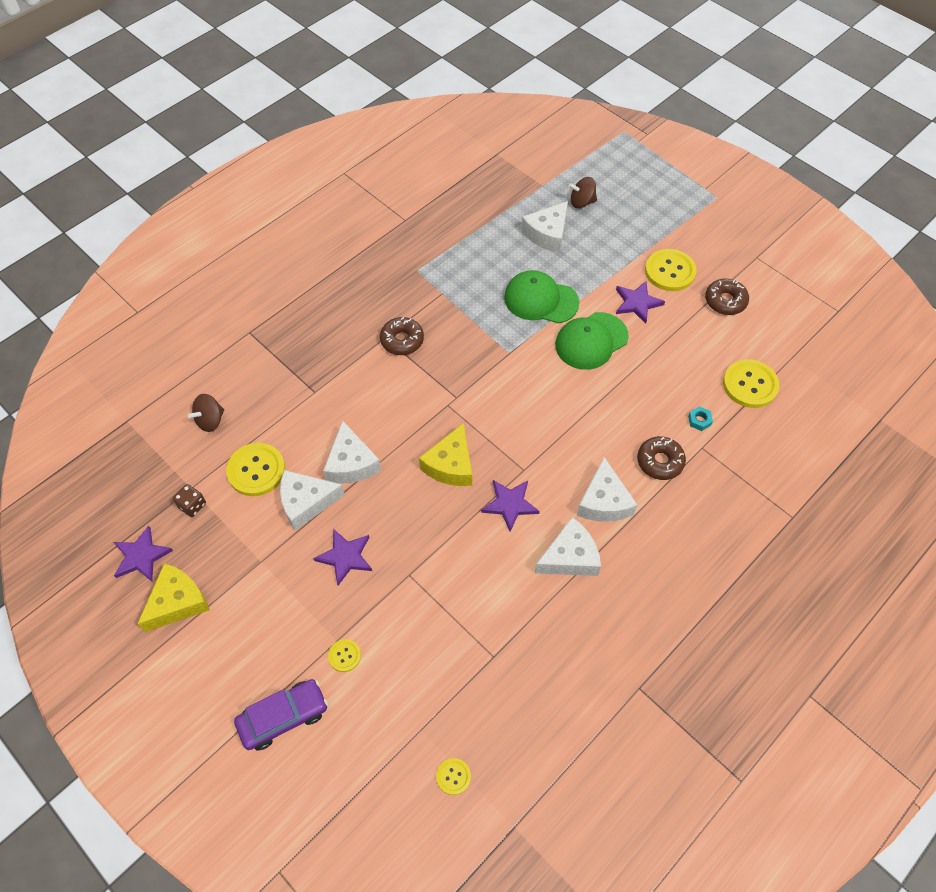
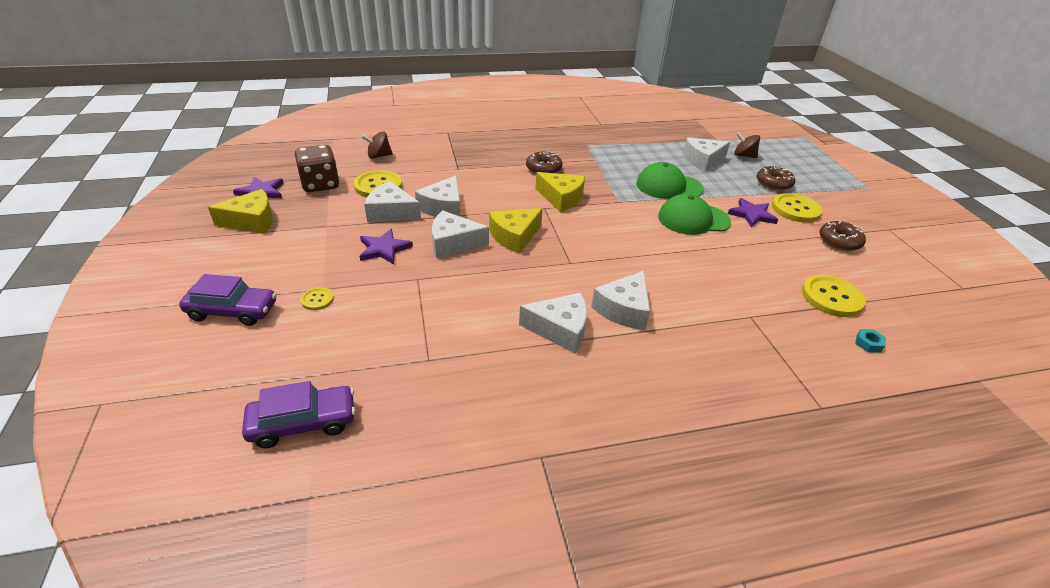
camera: 30 degrees right, 20 degrees down
(192, 505) = (320, 184): brown dice -> brown dice, size x1.95
(402, 509) = (453, 243): none -> white cheese
(453, 380) = (561, 198): none -> yellow cheese
(453, 776) = (303, 423): yellow button -> purple car
(510, 504) = (539, 276): purple star -> none
(541, 300) = (669, 186): green cap -> green cap turned 45 degrees counterclockwise
(660, 461) = (700, 308): brown donut -> brown donut (773, 183)
(699, 420) = (761, 299): turquoise nut -> turquoise nut (868, 343)

